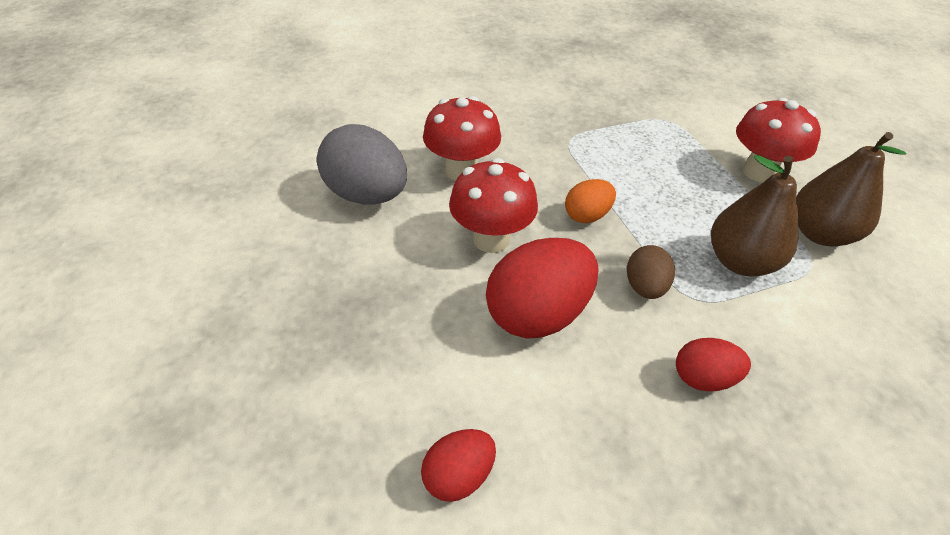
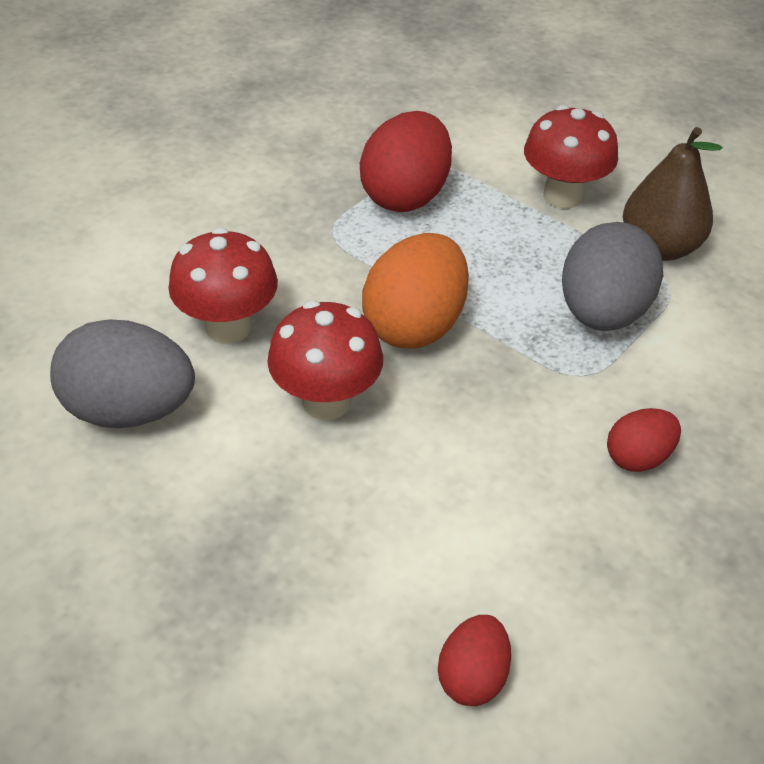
camera: 30 degrees left, 0 degrees up
(537, 314) = (437, 467): red egg -> red egg (405, 196)
(587, 216) = (415, 325): orange egg -> orange egg, size x1.85
(645, 287) = (527, 385): brown egg -> none
(740, 262) = (602, 313): brown pear -> grey egg

